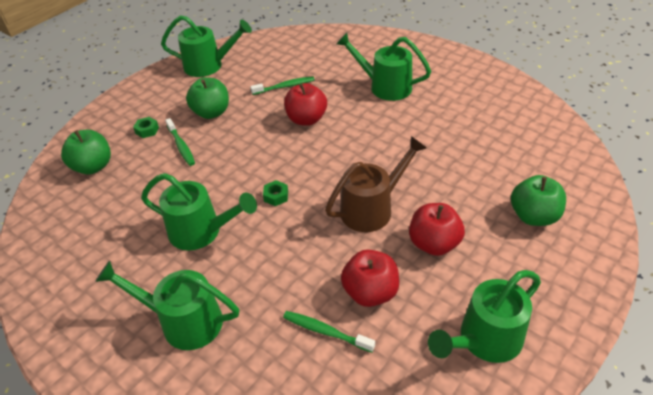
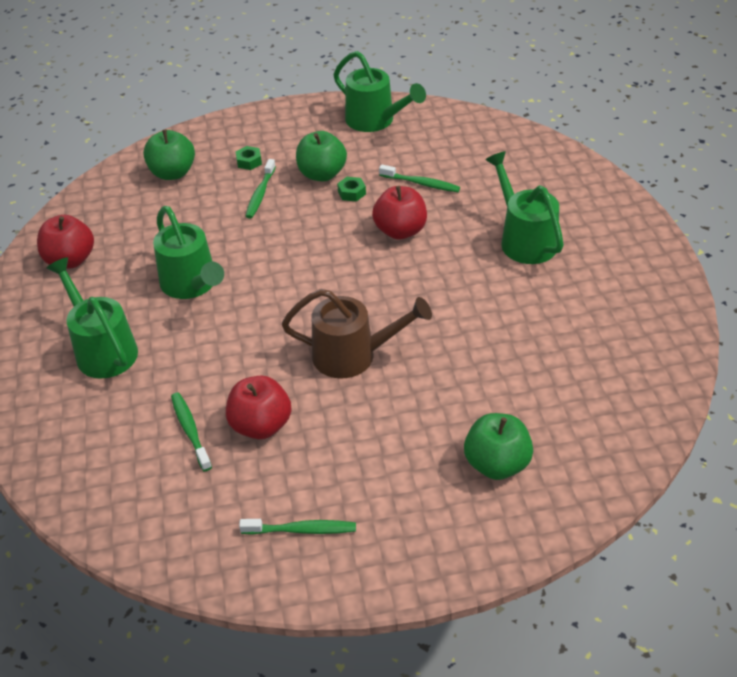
camera: 40 degrees right, 0 degrees up
(276, 196) = (285, 291): green nut -> green nut (351, 193)
(434, 244) = (366, 423): red apple -> red apple (70, 260)
(484, 340) = (302, 530): green watering can -> green toothbrush

